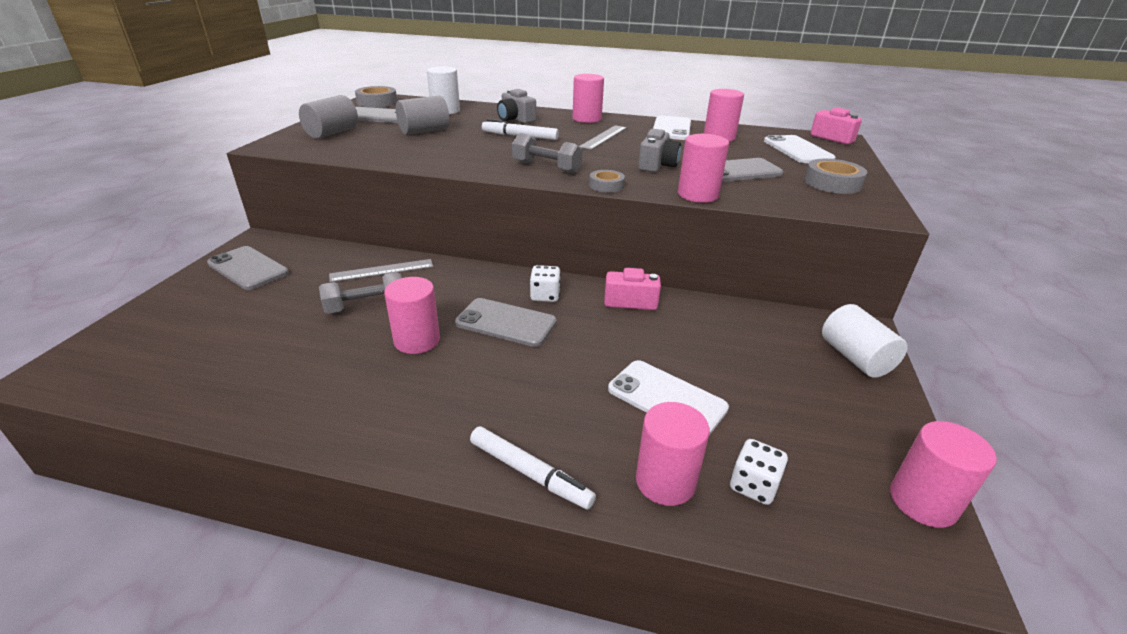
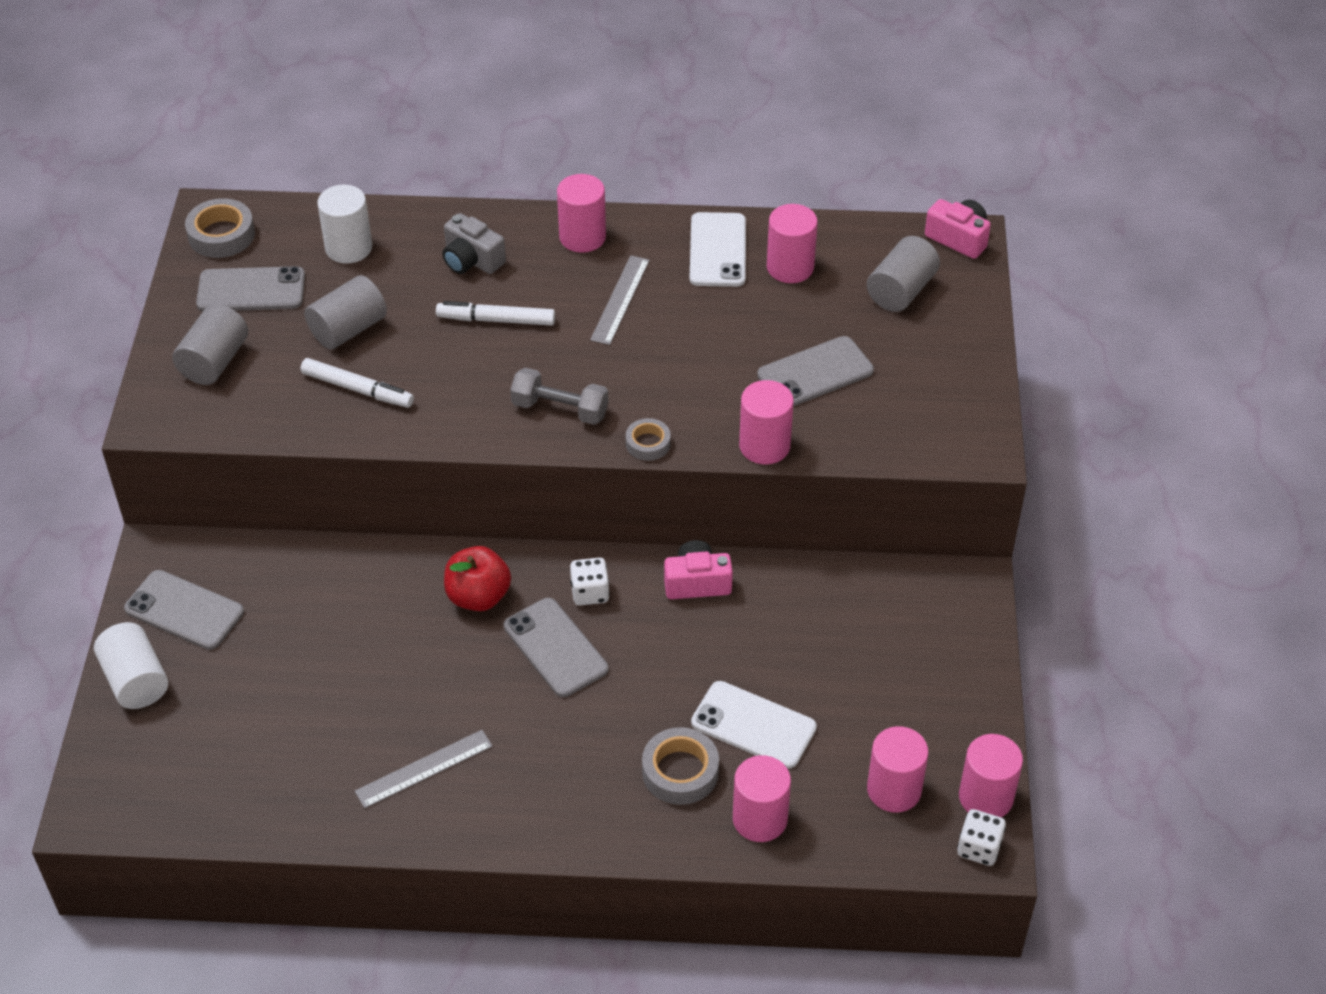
camera: 10 degrees left, 15 degrees up
(366, 306) = (376, 651): grey dumbbell -> none
(382, 270) = (364, 583): grey ruler -> grey ruler (424, 769)
(417, 340) = (462, 694): pink cylinder -> pink cylinder (894, 790)
(460, 287) = (478, 596): none -> red apple
(506, 323) = (555, 648): grey phone -> grey phone turned 45 degrees clockwise
(530, 473) = (635, 833): white marker -> white marker (357, 389)
(657, 165) = (707, 375): grey camera -> none
(753, 485) = (839, 808): white dice -> white dice (979, 848)
(797, 150) = (901, 291): white phone -> grey cylinder
(832, 183) = (935, 383): grey tape -> grey tape (680, 772)
(855, 358) = (956, 631): white cylinder -> white cylinder (136, 680)

